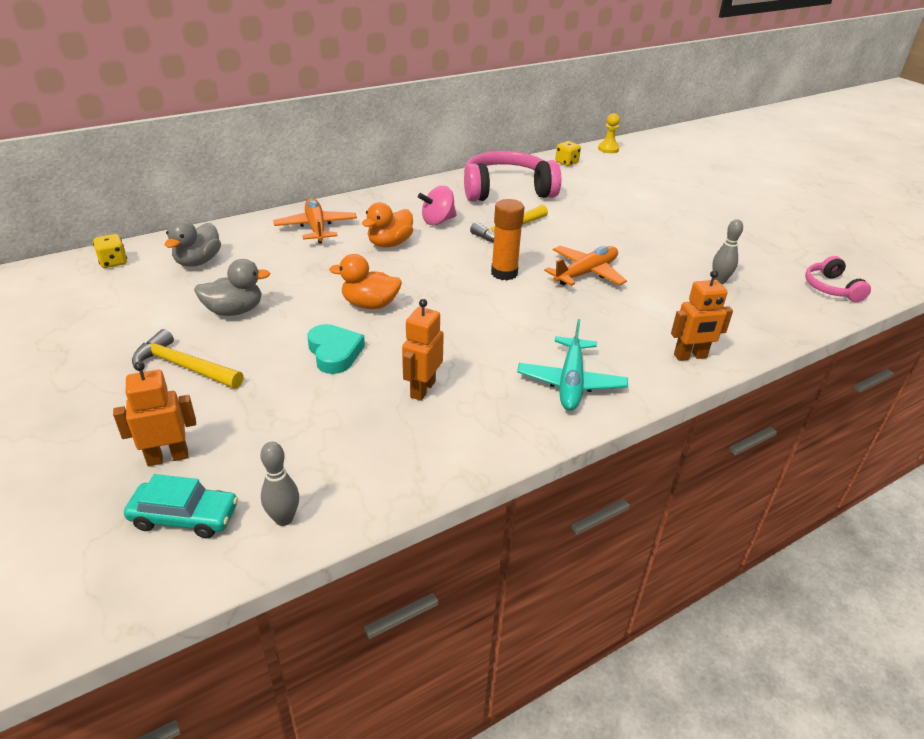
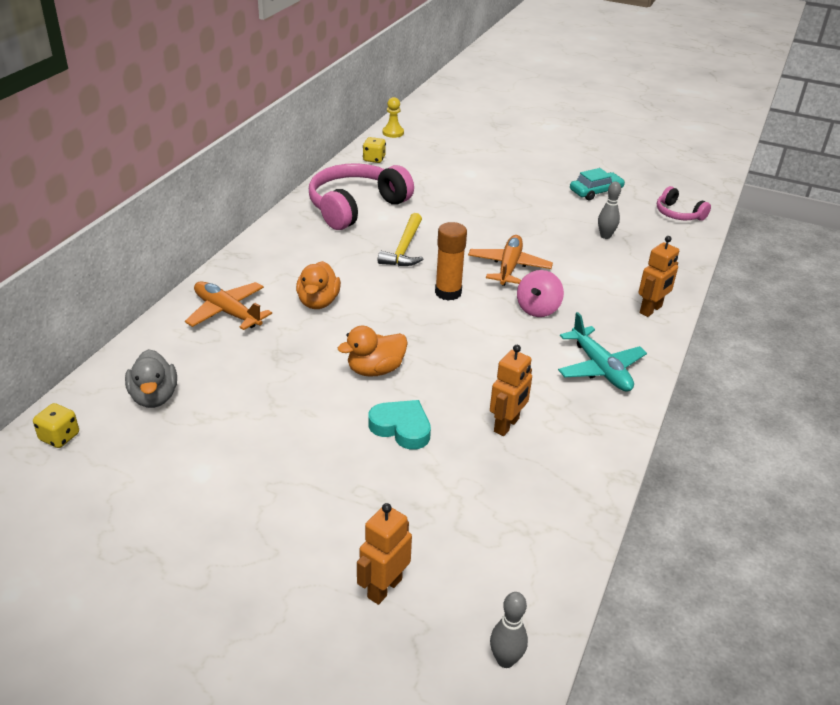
camera: 35 degrees left, 0 degrees up
(184, 366) = (287, 505): yellow hammer -> none
(184, 517) = (463, 624): turquoise car -> turquoise car (596, 192)
(234, 311) = (261, 431): grey duck -> none
(284, 519) = (535, 581): grey bowling pin -> grey bowling pin (505, 660)
(422, 389) = (507, 425): orange robot -> orange robot turned 135 degrees counterclockwise
(438, 221) = (333, 262): pink spinning top -> pink spinning top (538, 309)

